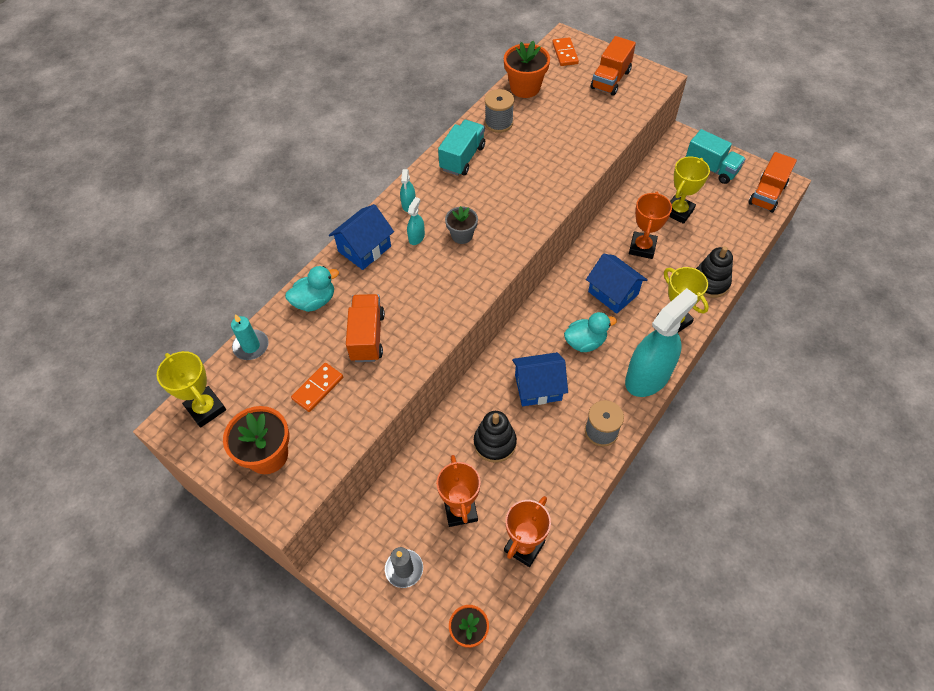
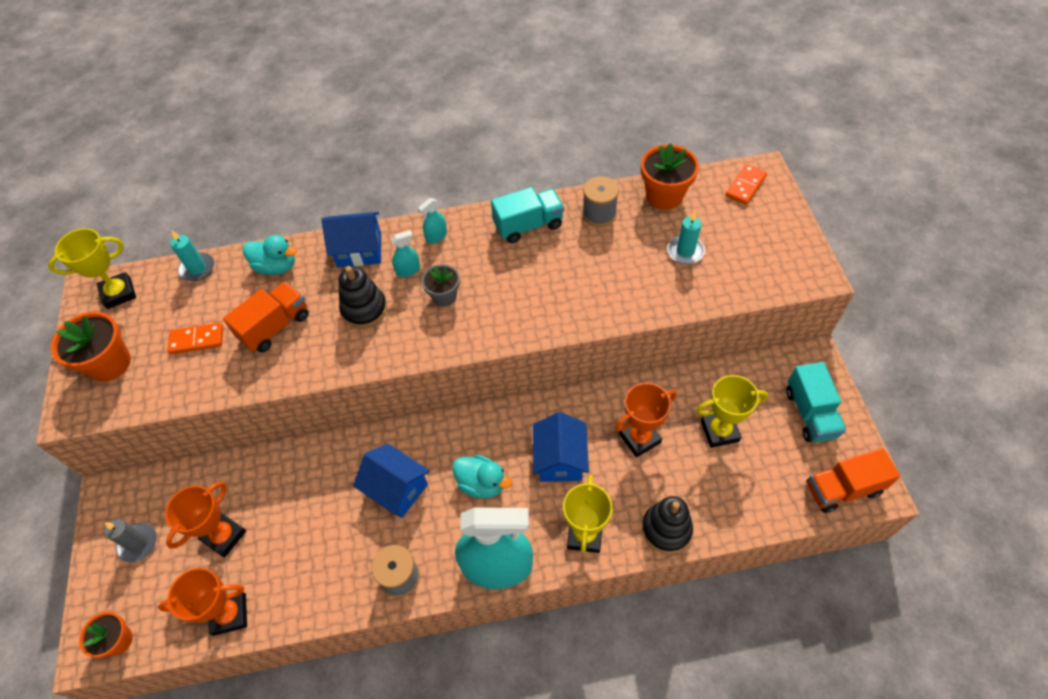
camera: 45 degrees right, 0 degrees up
(206, 409) = (119, 293): yellow trophy -> yellow trophy turned 60 degrees clockwise
(495, 443) = (310, 505): black stacking toy -> black stacking toy (364, 309)
(575, 111) = (685, 251): none -> turquoise candle
(610, 80) = (761, 243): orange truck -> none

